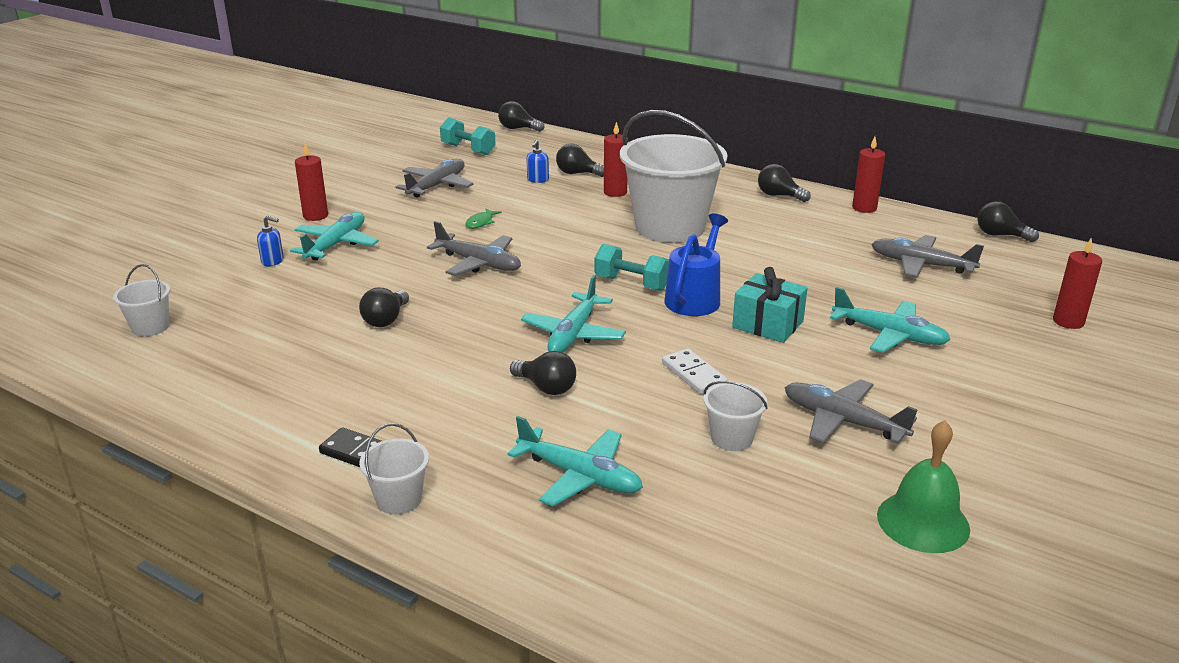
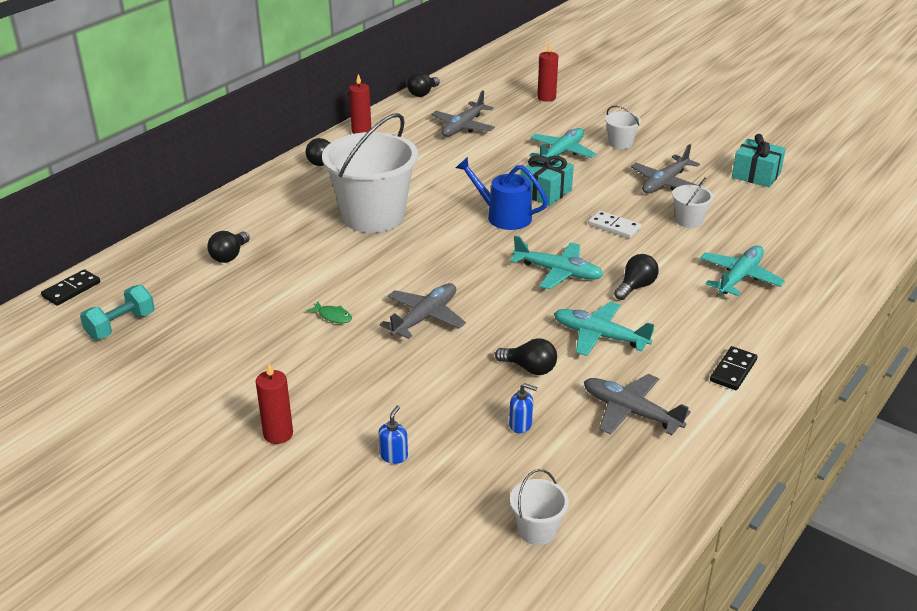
camera: 85 degrees left, 5 degrees up
(336, 245) = (362, 412): turquoise plane -> turquoise plane (600, 336)
(399, 499) = (781, 350): white bucket -> white bucket (620, 143)
(436, 186) = (224, 347): grey plane -> grey plane (631, 412)
(518, 128) = (71, 290): black light bulb -> black domino
(538, 180) = (236, 280): blue soap dispenser -> blue soap dispenser (521, 425)
(615, 192) = (286, 238): red candle -> none
(631, 283) = (476, 241): turquoise dumbbell -> none
(693, 374) = (614, 227): white domino -> white domino turned 60 degrees clockwise
(923, 522) = (756, 175): green bell -> turquoise gift

